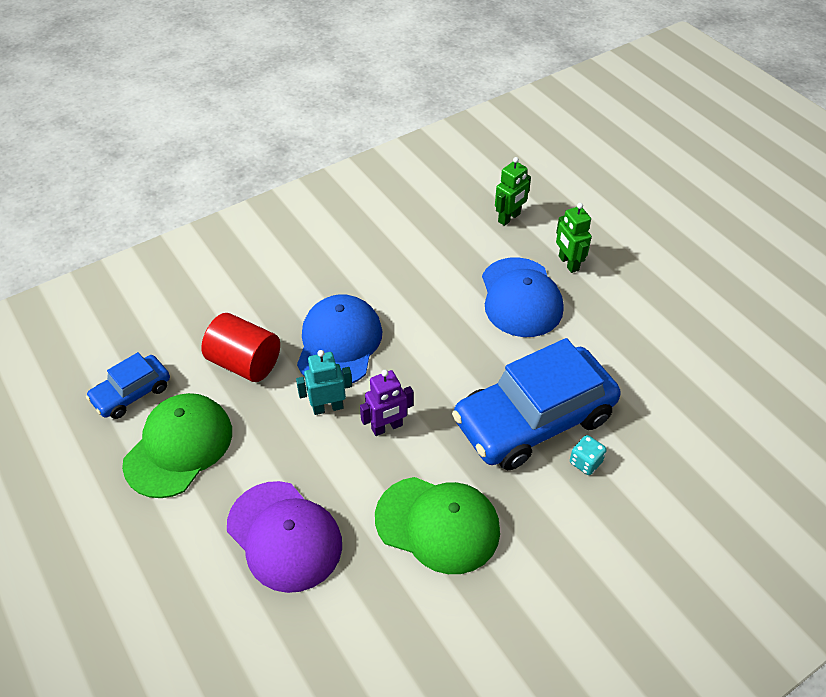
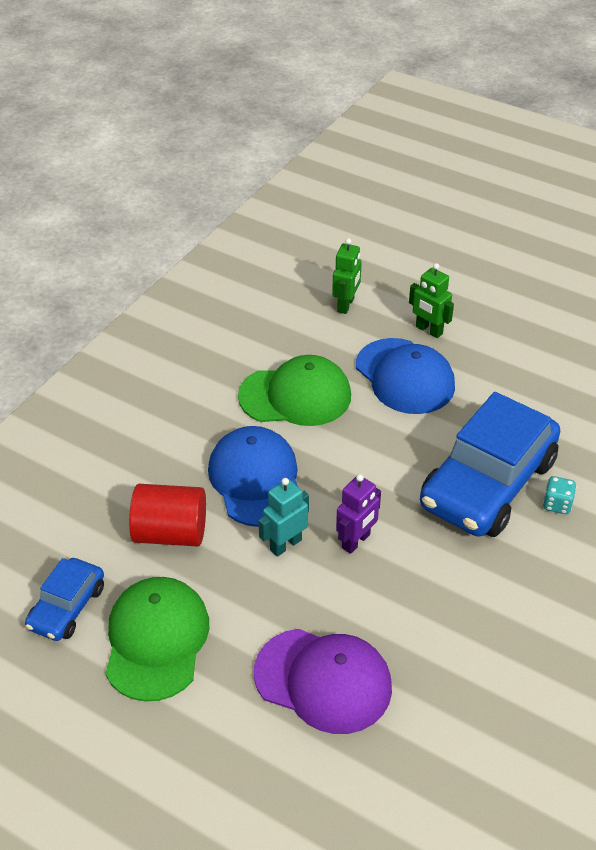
camera: 25 degrees left, 5 degrees down
(438, 524) = (461, 610): green cap -> green cap (295, 396)

